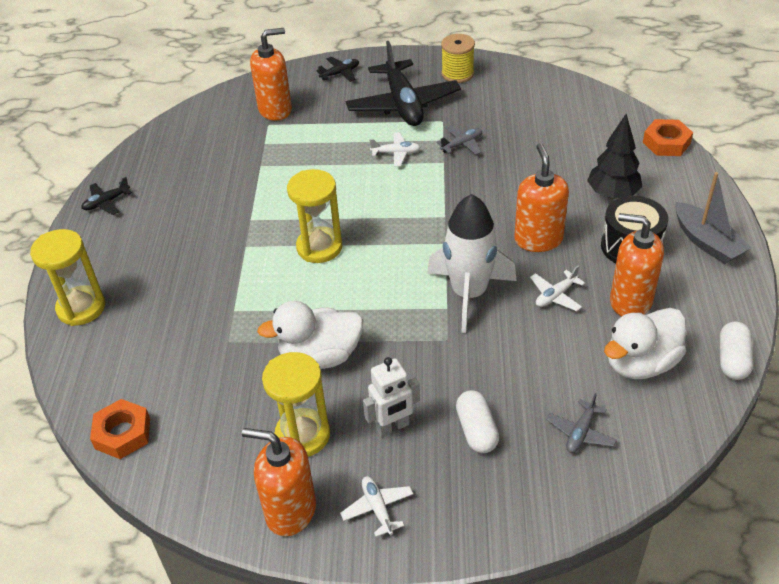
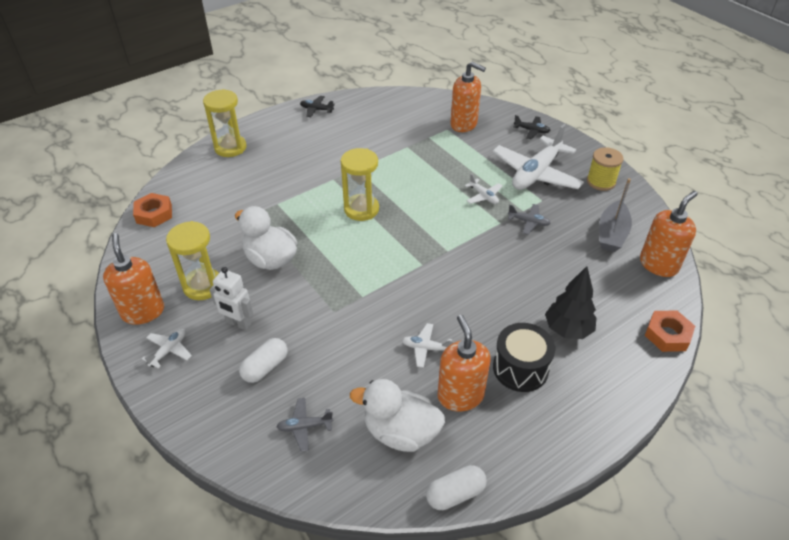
camera: 50 degrees right, 0 degrees up
(403, 104) = (536, 173): black plane -> white plane
(469, 294) = (385, 301): white rocket -> none
(538, 239) = (474, 310): orange soap dispenser -> orange soap dispenser (658, 264)
(707, 242) = (575, 416): grey boat -> grey boat (612, 234)

